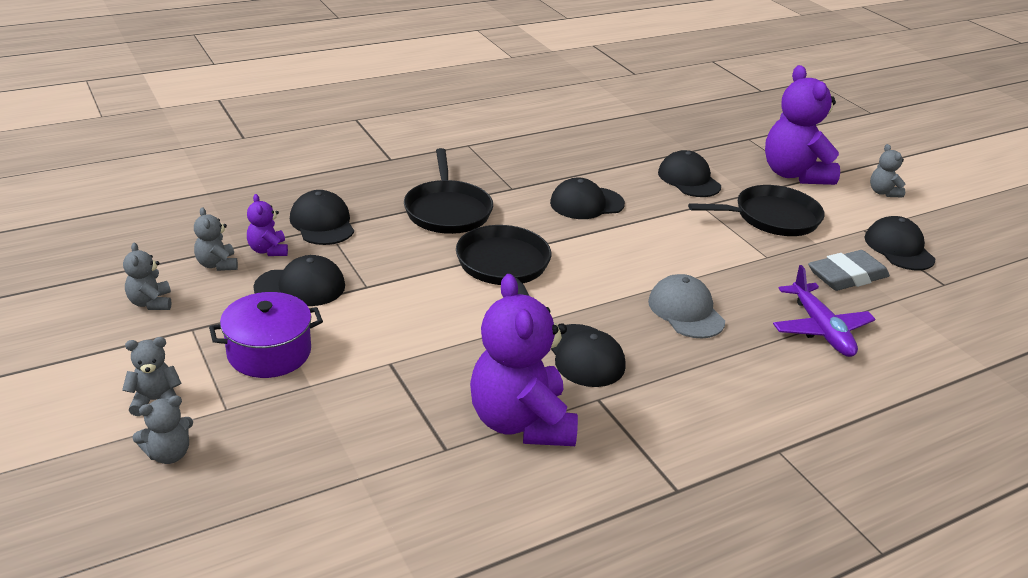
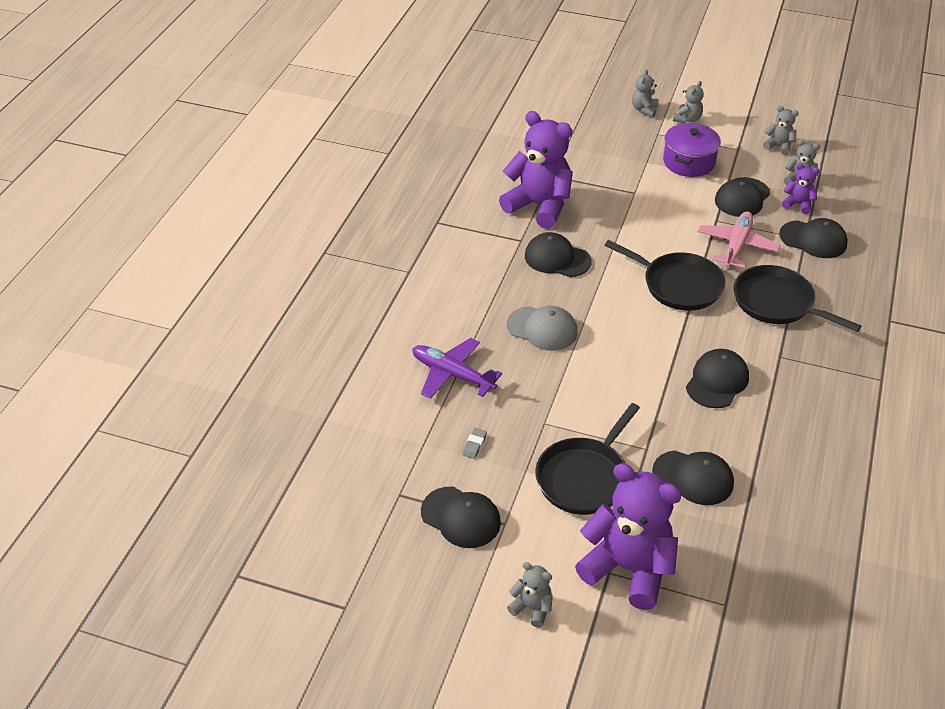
camera: 140 degrees right, 10 degrees up
(394, 259) = (736, 246): none -> pink plane
(847, 276) = (474, 445): grey eraser -> grey eraser, size x0.42

